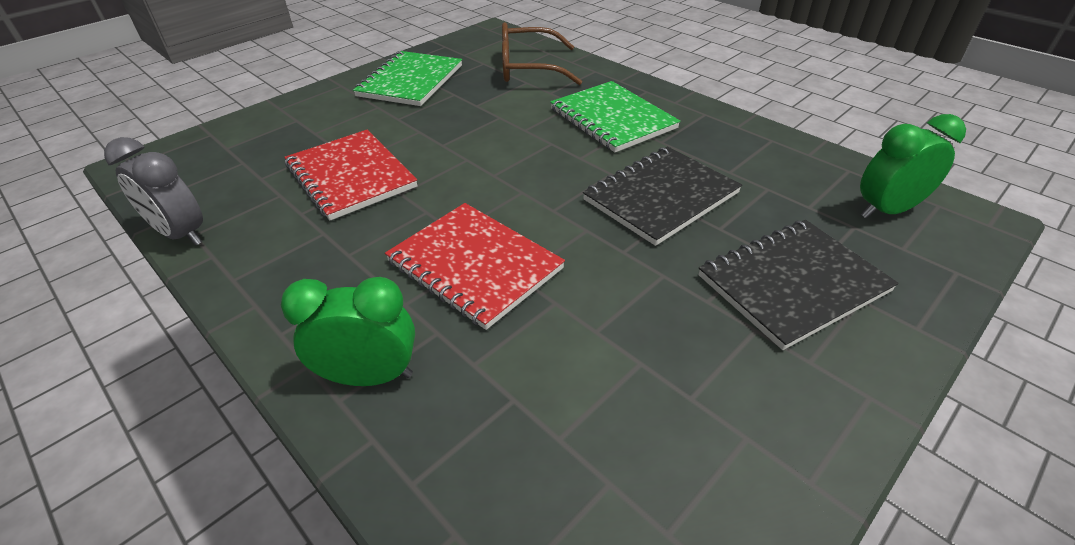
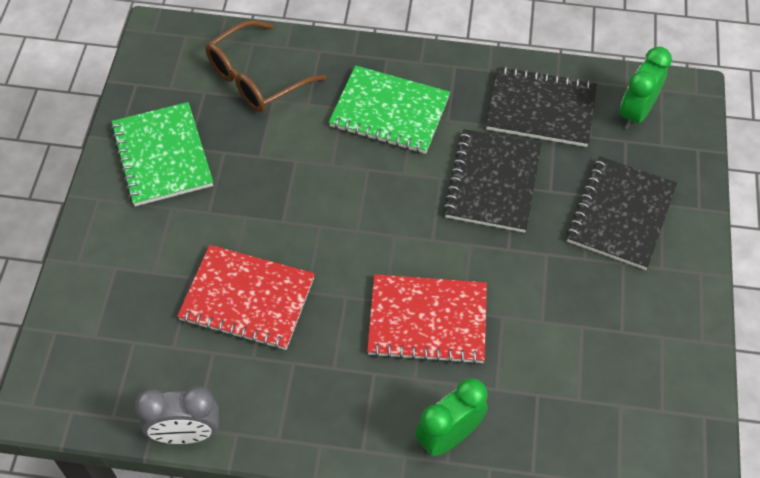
camera: 40 degrees left, 15 degrees up
(768, 167) = (541, 109): none -> black notebook

